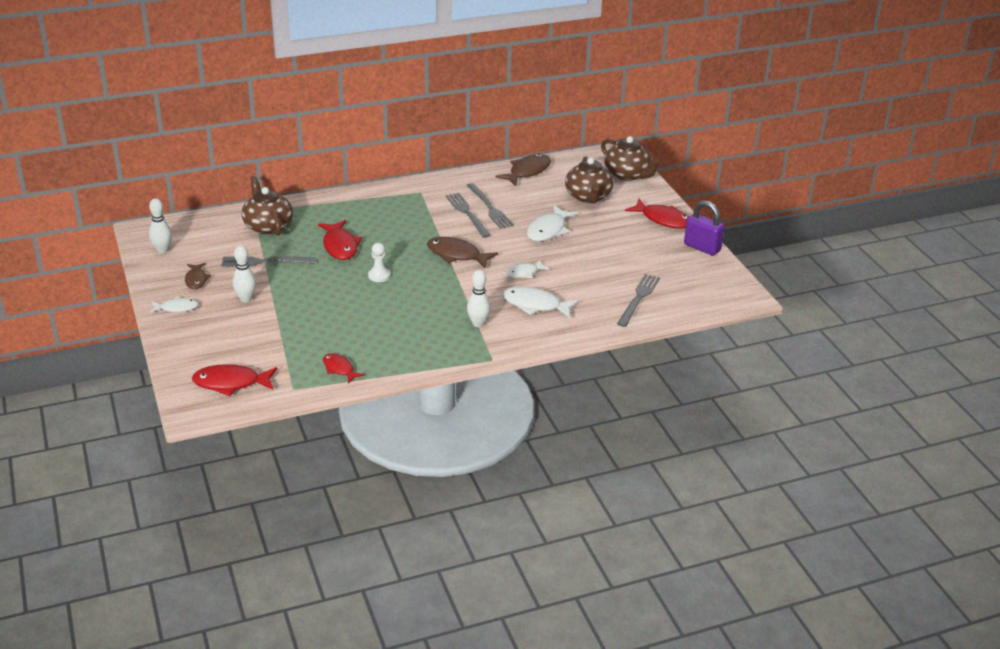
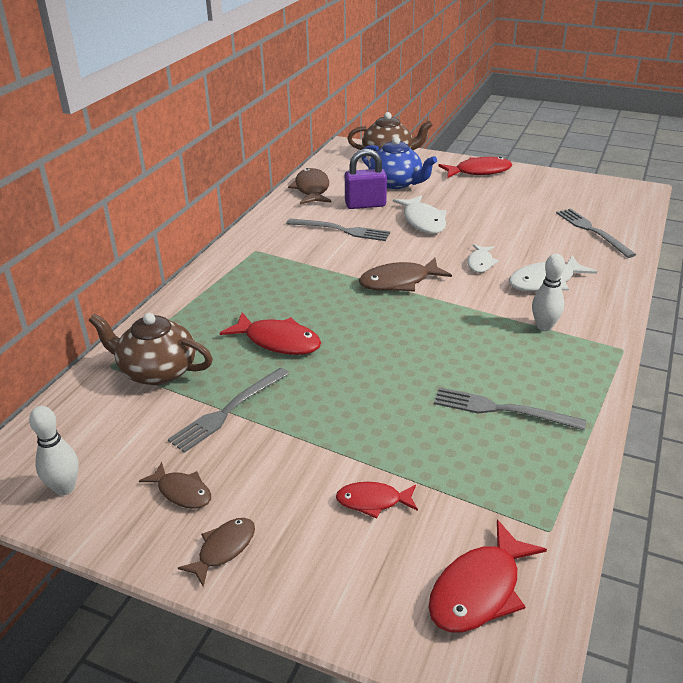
camera: 45 degrees left, 0 degrees up
(177, 308) = (223, 549): white fish -> brown fish
(246, 299) = (288, 468): white bowling pin -> none
(339, 369) = (540, 466): red fish -> red fish (373, 501)
(379, 276) = (374, 344): white pawn -> none
(467, 214) = (334, 245): grey fork -> grey fork (502, 410)
(588, 196) = (396, 183): brown teapot -> blue teapot
(702, 247) = (543, 175): purple padlock -> purple padlock (365, 205)

